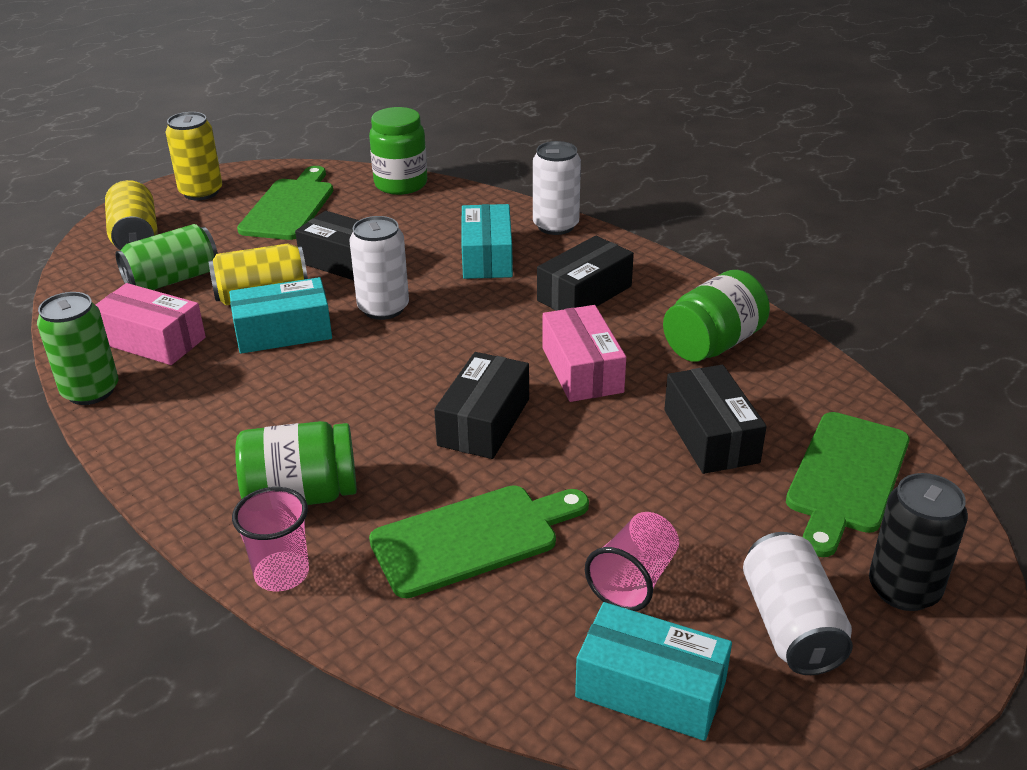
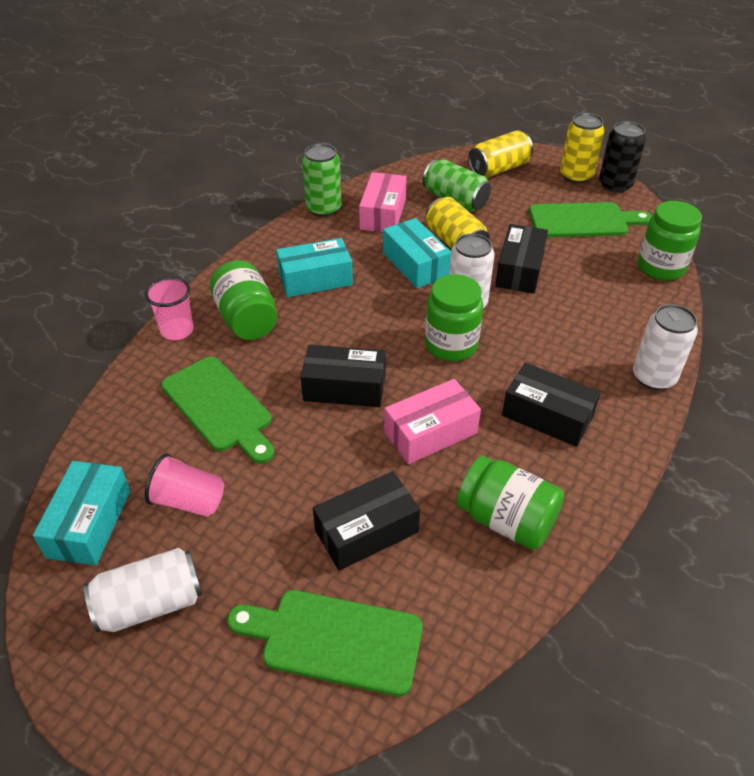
camera: 75 degrees right, 10 degrees up
(449, 332) = (451, 345): none -> green jar
(487, 257) = (573, 343): turquoise box -> turquoise box (315, 279)
(903, 589) = (196, 687): black can -> black can (615, 185)

